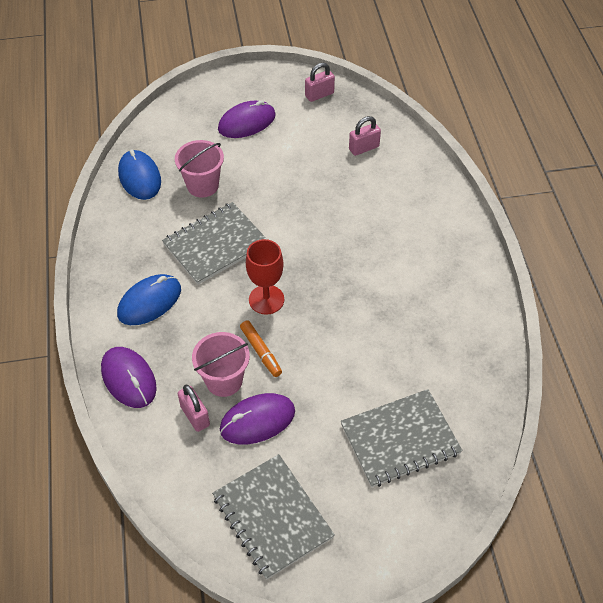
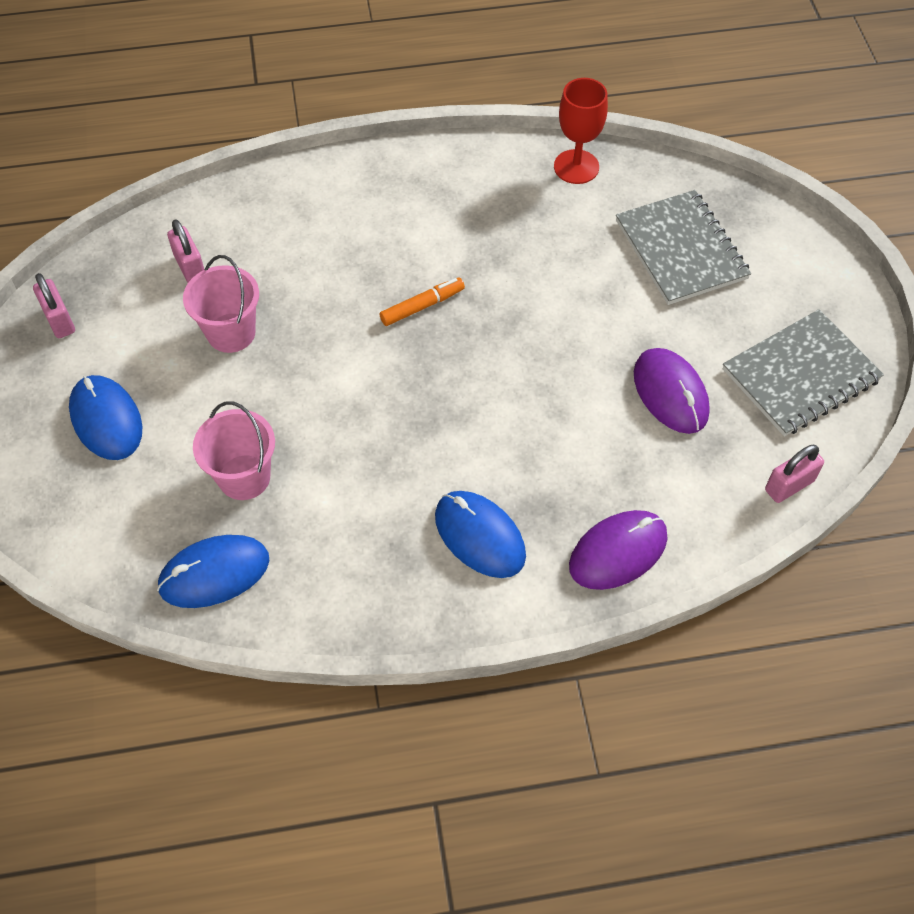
camera: 90 degrees left, 5 degrees up
(195, 416) = (670, 464): pink padlock -> pink padlock (789, 485)
(215, 244) = (370, 453): grey notebook -> none
(224, 380) = (612, 433): pink bucket -> pink bucket (231, 333)
(247, 122) = (106, 420): purple mouse -> blue mouse
(261, 351) = (563, 391): orange marker -> orange marker (422, 306)
(266, 299) = (475, 386): red goblet -> red goblet (576, 167)

